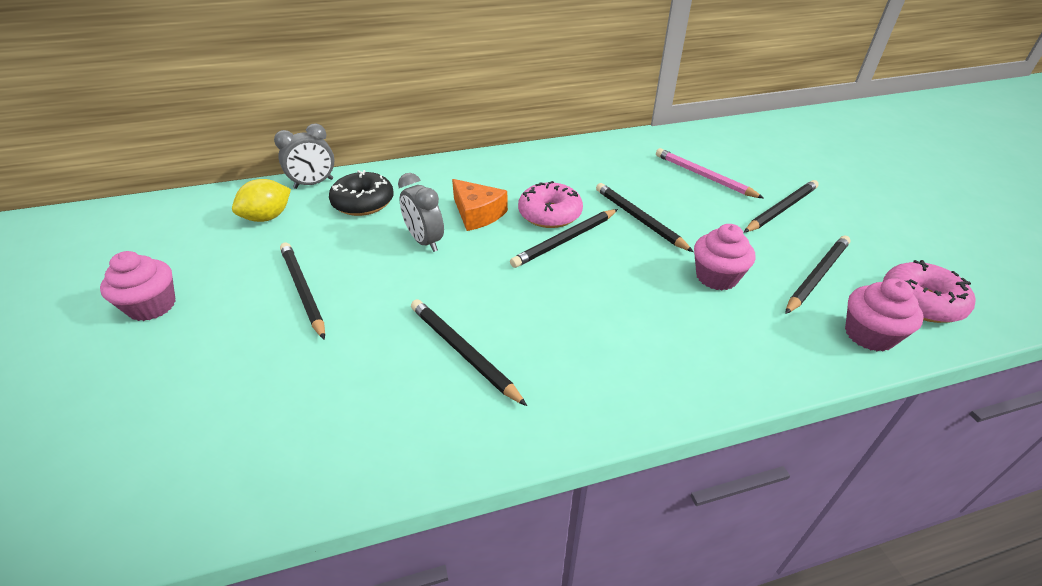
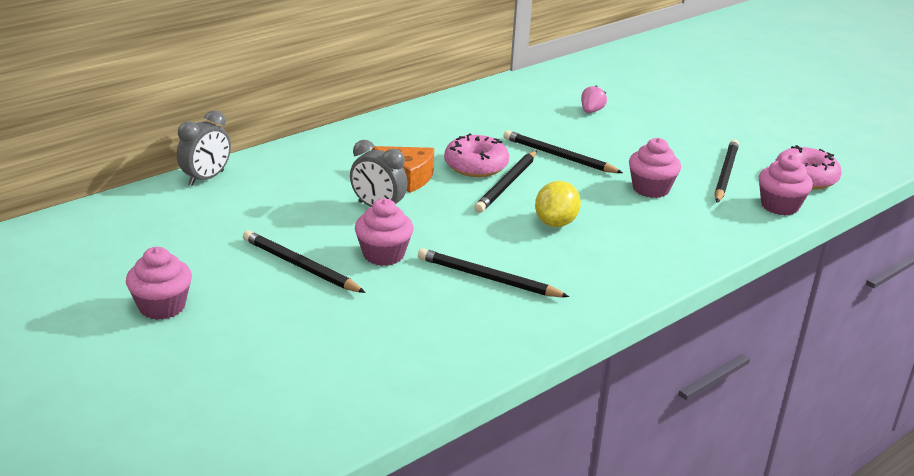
camera: 25 degrees left, 10 degrees down
(268, 217) = (192, 216): yellow lemon -> yellow lemon (556, 223)
(363, 203) = (281, 186): black donut -> none
(386, 295) = (383, 254): none -> pink cupcake
(703, 176) = (591, 111): pink pencil -> pink strawberry
(781, 209) = (672, 128): black pencil -> none

